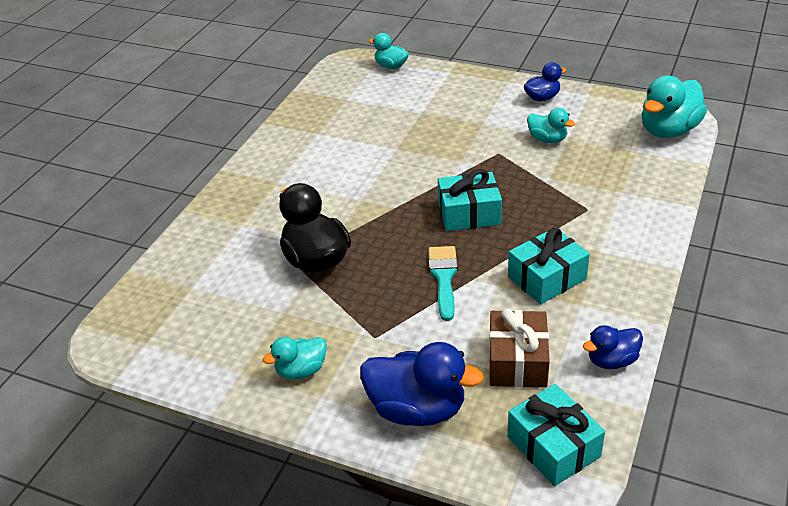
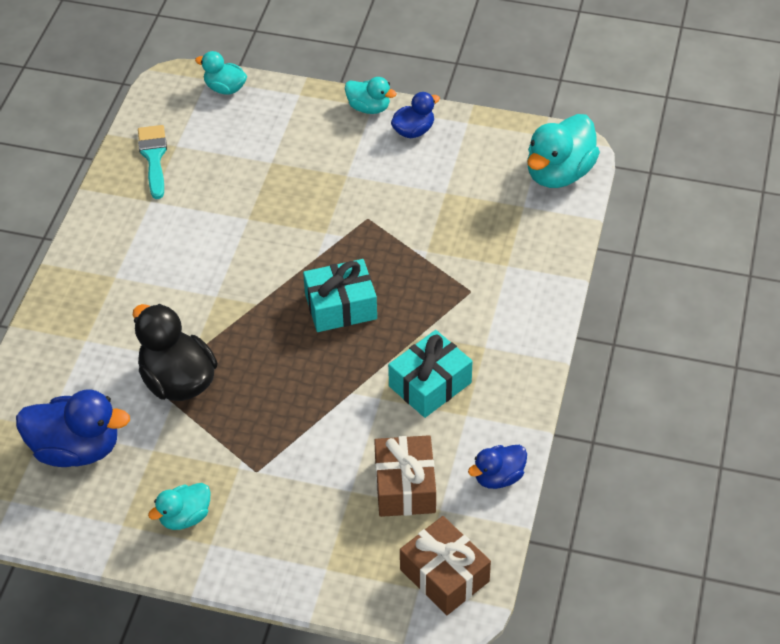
camera: 10 degrees left, 10 degrees up
(417, 409) = (309, 549): blue duck -> blue duck (76, 449)
(444, 278) = (321, 393): turquoise brush -> turquoise brush (154, 158)
(547, 139) = (422, 194): turquoise duck -> turquoise duck (369, 108)
(553, 446) = (444, 575): turquoise gift -> brown gift

